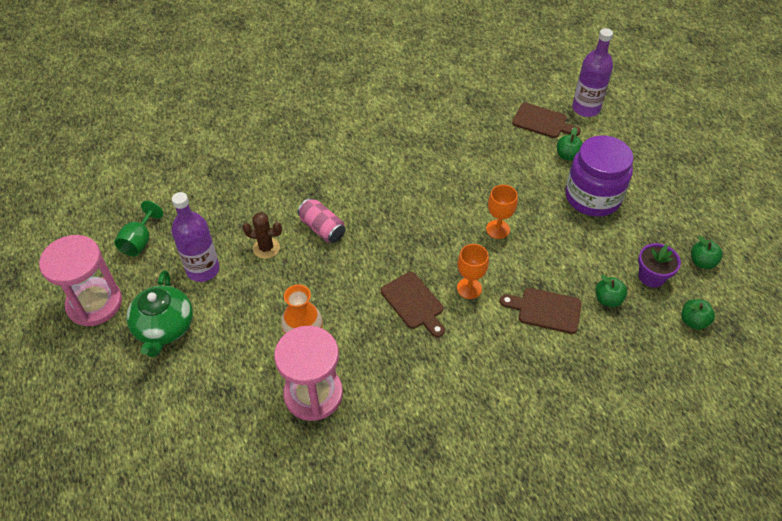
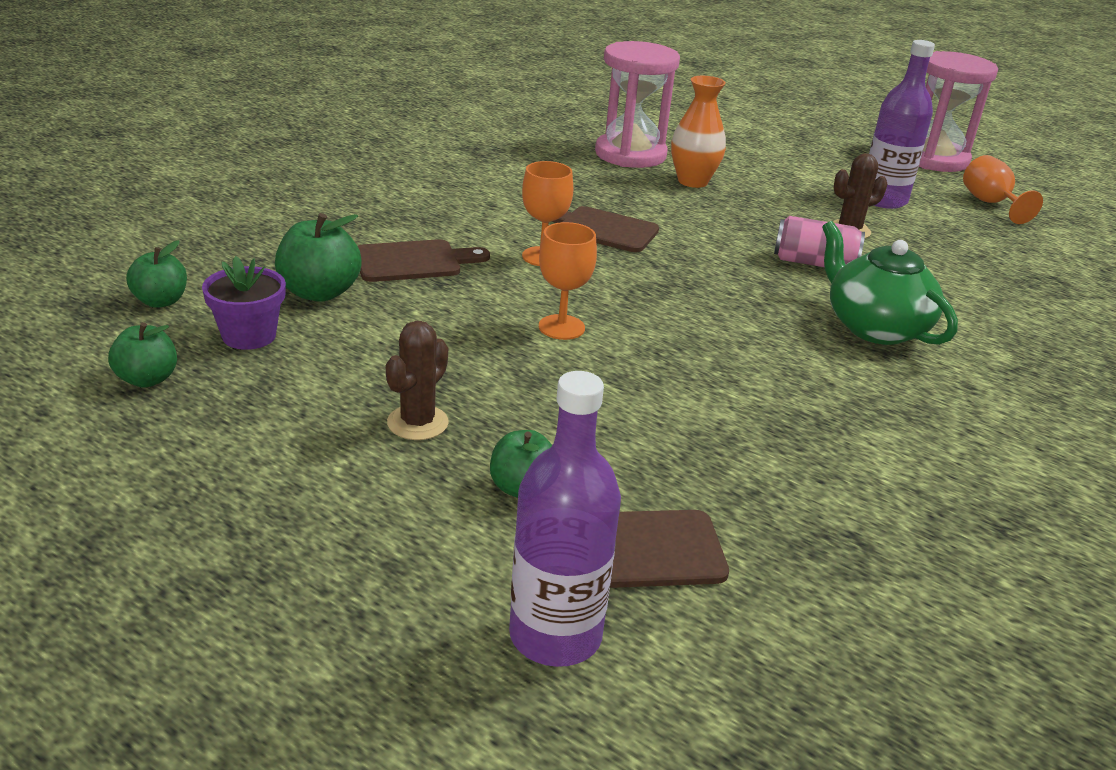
camera: 145 degrees right, 20 degrees down
(140, 241) = (990, 203): green goblet -> orange goblet
(164, 328) = (840, 160): green teapot -> green teapot (874, 327)
(592, 197) = (417, 423): purple jar -> brown cactus
(608, 299) = (319, 292): green apple -> green apple, size x1.52

